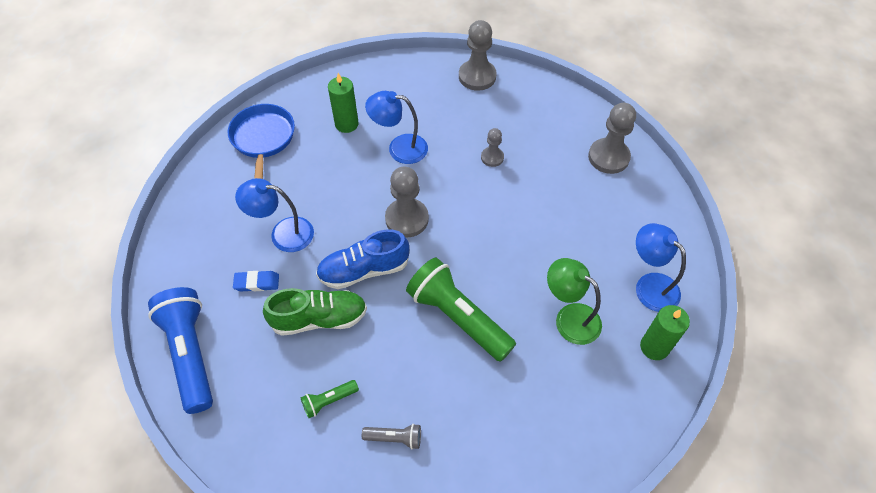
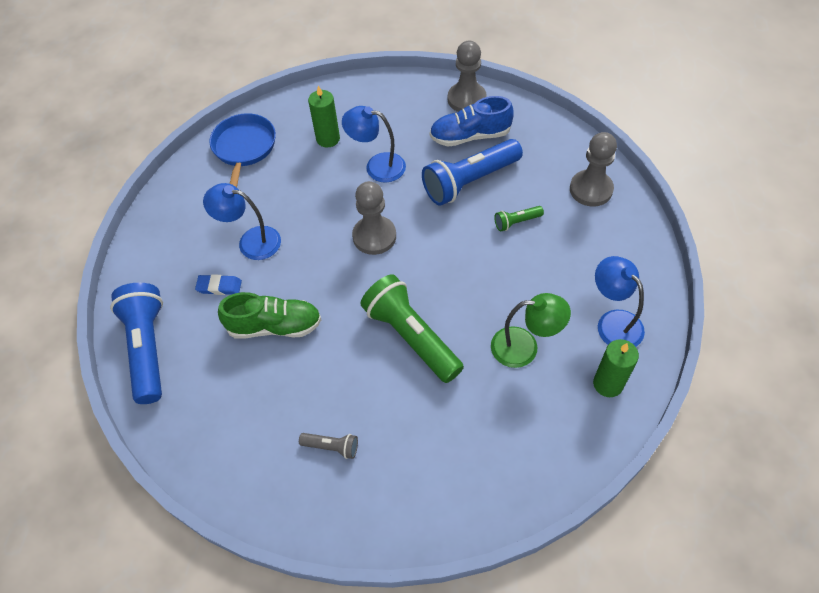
camera: 10 degrees right, 0 degrees up
(329, 401) = (273, 405): green flashlight -> green flashlight (516, 222)
(364, 270) = (324, 283): blue shoe -> blue shoe (470, 136)
(492, 157) = (469, 182): grey pawn -> blue flashlight
(569, 318) = (524, 347): green lamp -> green lamp turned 135 degrees clockwise

